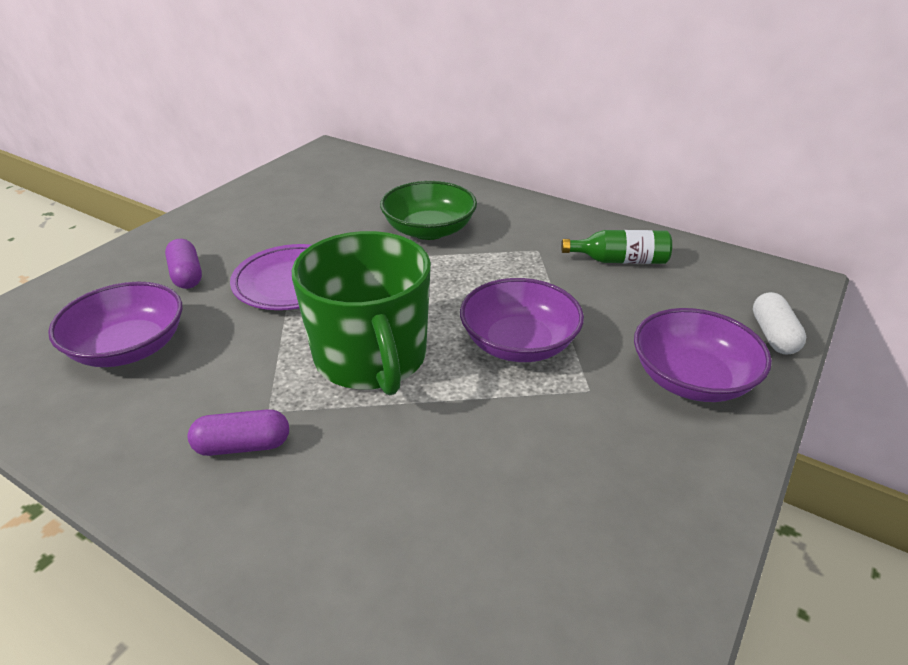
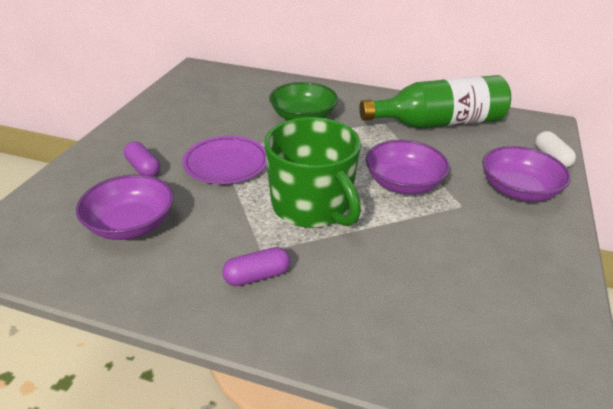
camera: 15 degrees left, 0 degrees up
(620, 260) = (439, 123): green bottle -> green bottle, size x2.05

